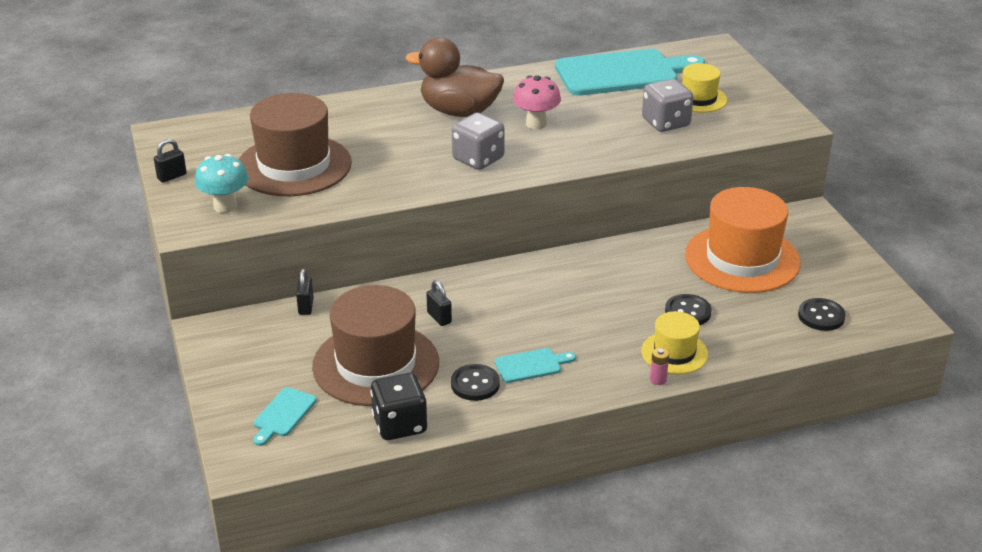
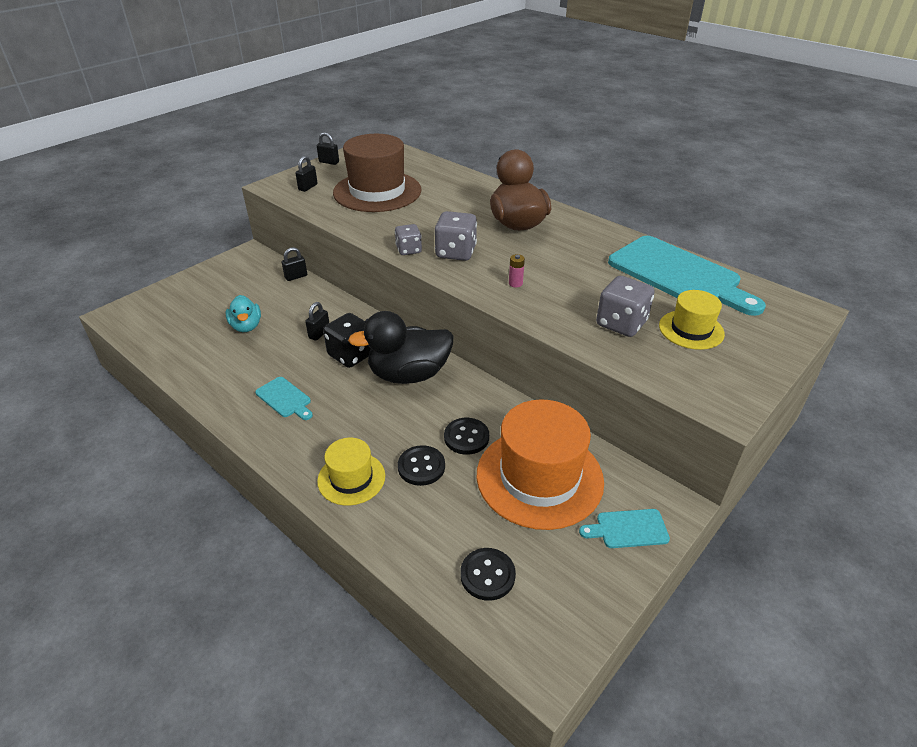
camera: 60 degrees right, 5 degrees up
(225, 206) = (308, 187): turquoise mushroom -> black padlock
(283, 414) = (173, 310): turquoise cutting board -> turquoise cutting board (628, 529)
(376, 364) = (246, 326): brown hat -> turquoise duck
(400, 425) = (180, 361): black dice -> black dice (351, 355)
(445, 182) = (408, 250): none -> grey dice
(475, 384) = (245, 378): black button -> black button (466, 437)
(536, 124) = (538, 260): pink mushroom -> none
(559, 282) = (409, 374): none -> black duck
(658, 380) = (304, 480): pink battery -> pink battery (515, 283)

